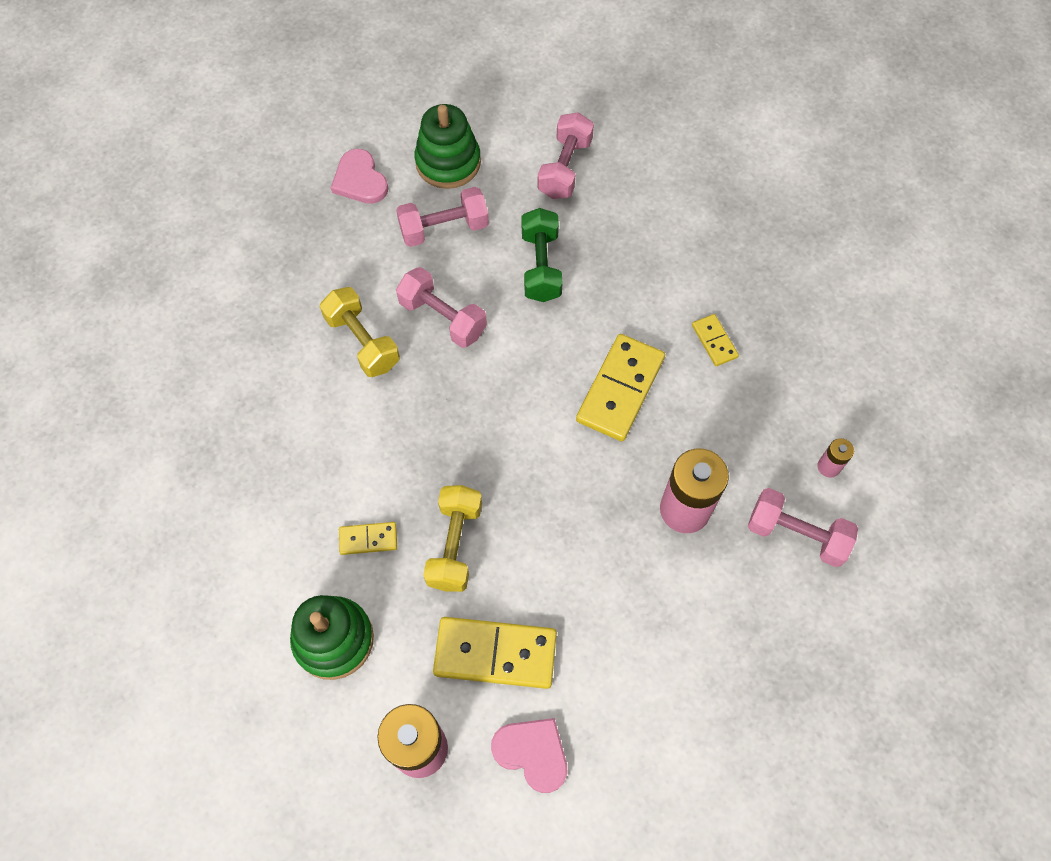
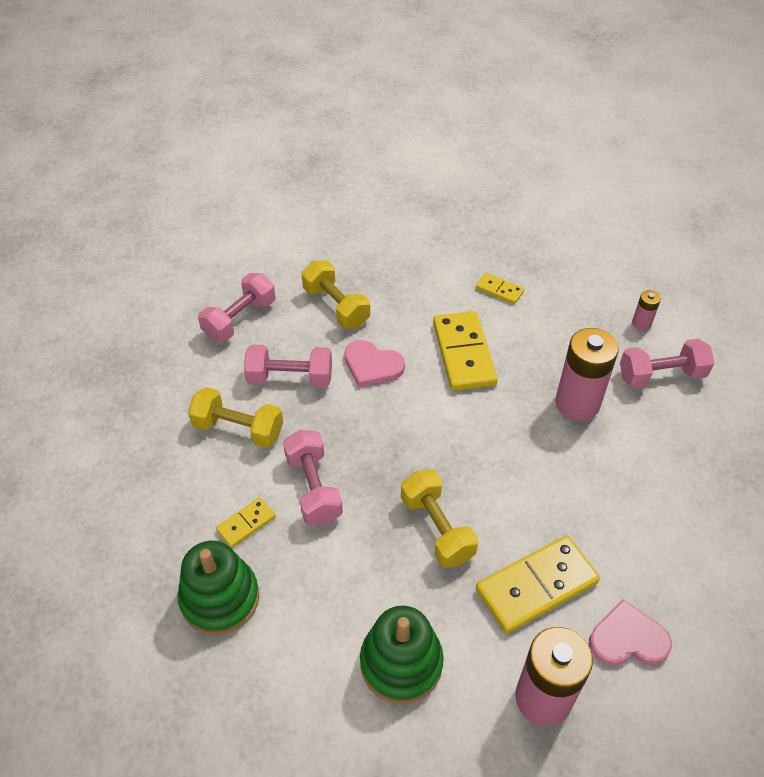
camera: 35 degrees left, 15 degrees down
(360, 180) = (142, 321): pink heart -> pink heart (372, 365)
(368, 539) = (365, 568): yellow domino -> yellow domino (246, 524)
(448, 162) = (206, 276): green stacking toy -> green stacking toy (220, 598)
(541, 266) = (336, 307): green dumbbell -> yellow dumbbell
(564, 168) = (299, 238): pink dumbbell -> pink dumbbell (313, 488)

